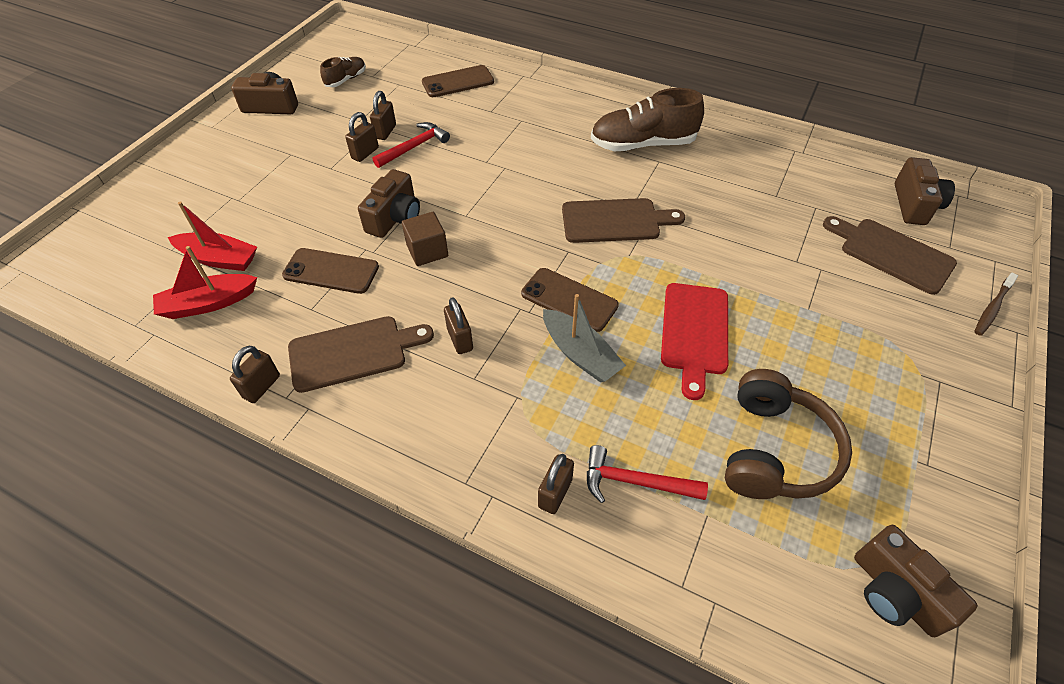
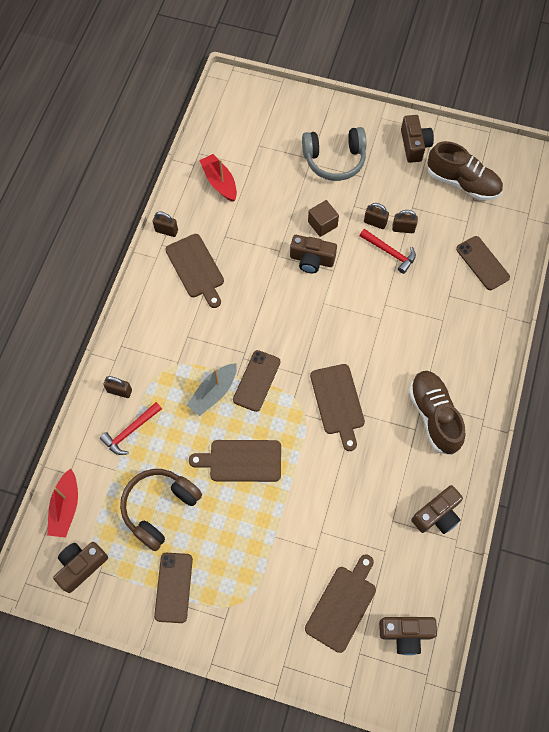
camera: 80 degrees right, 15 degrees up
(219, 259) = (255, 173): red boat -> red boat (65, 507)
(249, 175) = (334, 160): none -> grey headphones
(331, 271) = (256, 237): brown phone -> brown phone (173, 587)
(346, 79) = (462, 183): brown shoe -> brown shoe, size x1.91
(427, 251) = (284, 287): brown cube -> brown cube (322, 224)
(460, 339) = (214, 323): brown padlock -> none
(635, 482) = (130, 431): red hammer -> red hammer turned 135 degrees counterclockwise
(694, 332) = (241, 460): red cutting board -> brown cutting board
(766, 160) = (437, 515): none -> brown camera
(775, 450) = (159, 508): brown headphones -> brown headphones turned 120 degrees clockwise
(992, 308) = (298, 672): brown toothbrush -> none

